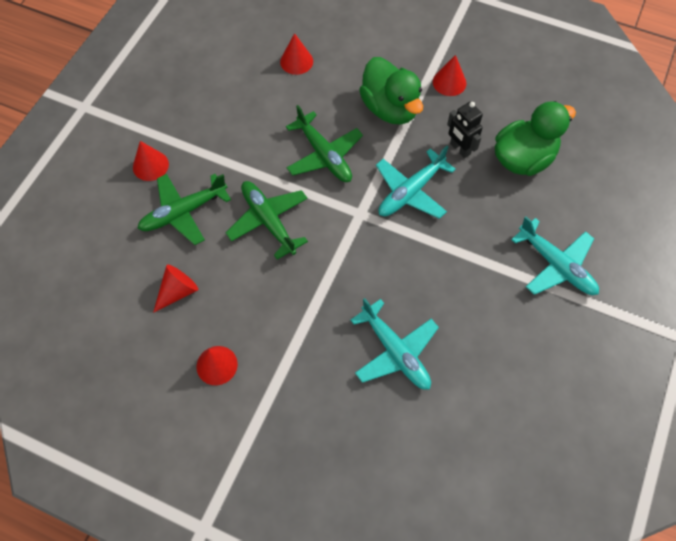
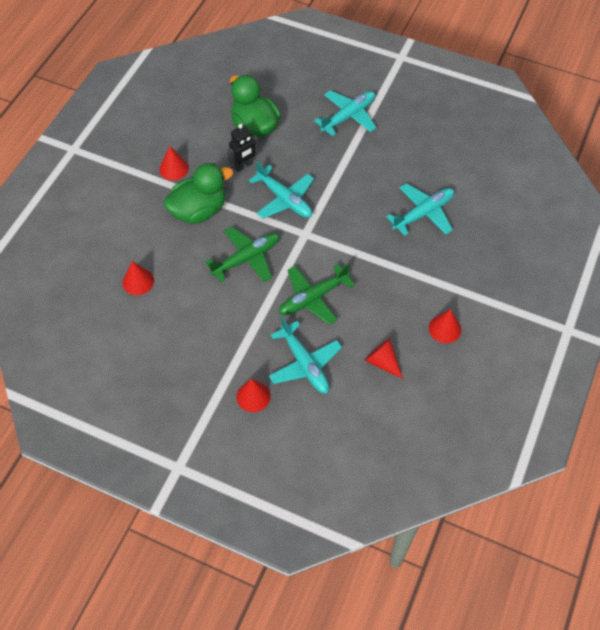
camera: 90 degrees left, 5 degrees down
(184, 212) = (304, 364): green plane -> turquoise plane

